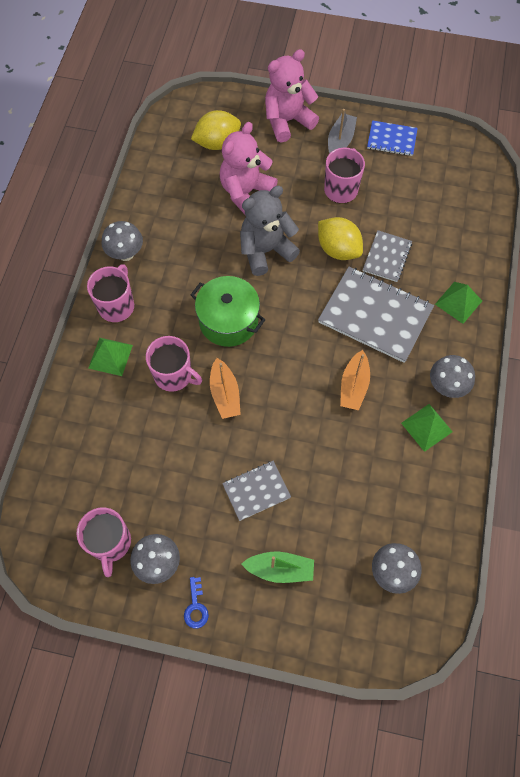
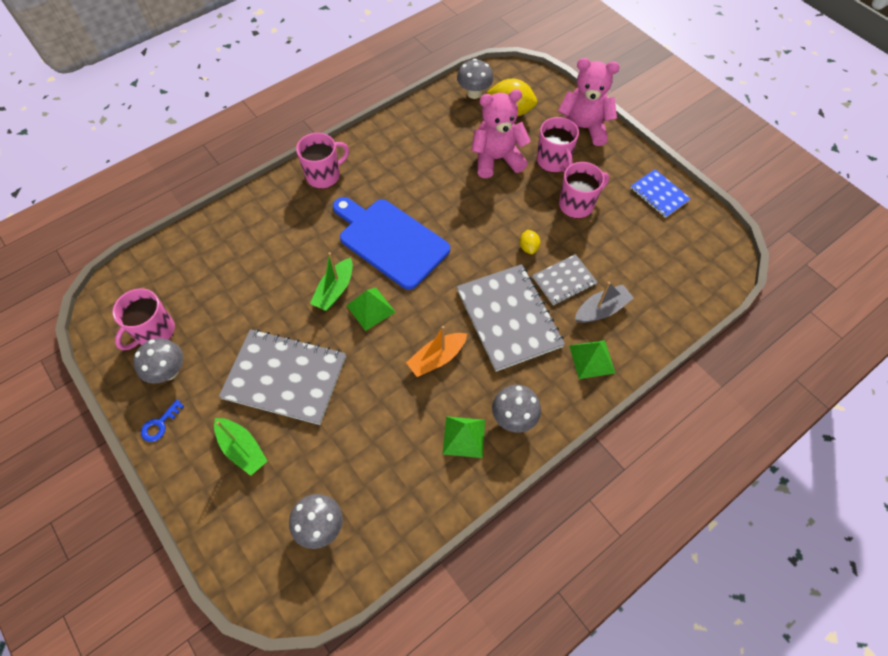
camera: 40 degrees right, 5 degrees down
(110, 356) = (285, 206): green pyramid -> green pyramid (371, 308)
(125, 254) = (366, 145): grey mushroom -> grey mushroom (474, 93)
(174, 375) = (313, 250): pink mug -> pink mug (553, 161)
(225, 394) = (335, 290): orange boat -> green boat
(228, 321) = (390, 241): green pot -> blue cutting board
(256, 491) = (285, 377): grey notebook -> grey notebook, size x1.85
(266, 250) = (470, 210): grey teddy bear -> none
(338, 249) = (528, 247): yellow lemon -> yellow lemon, size x0.51
(340, 141) = (612, 169): grey boat -> grey boat (601, 310)

